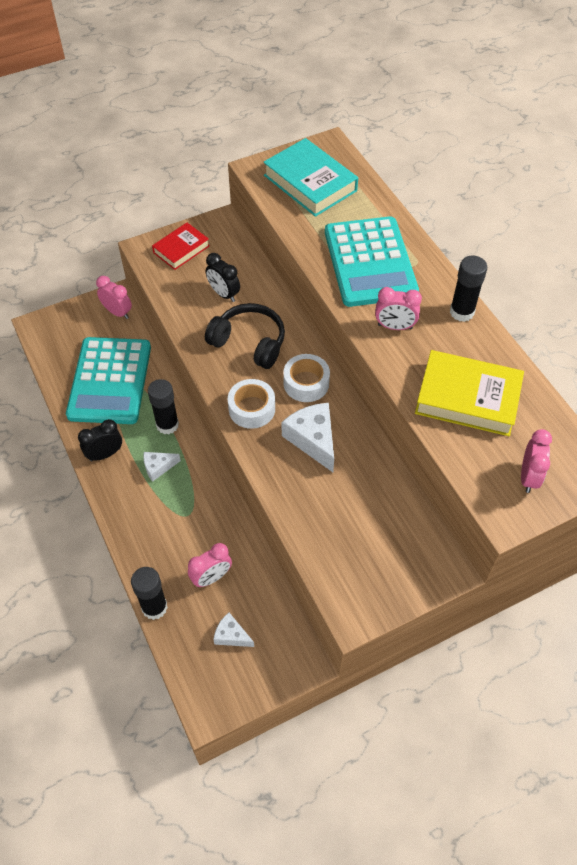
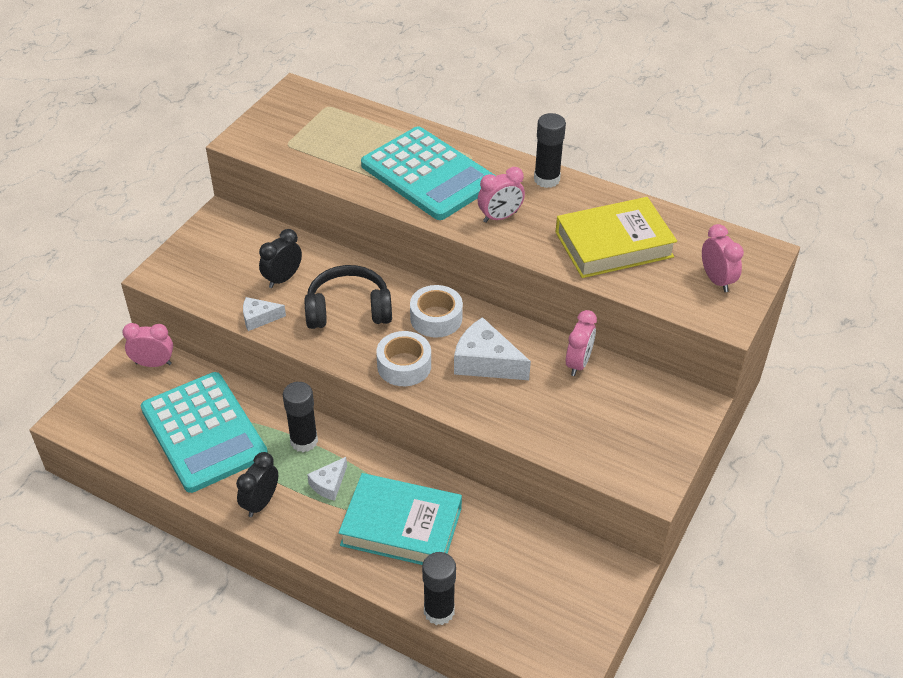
camera: 35 degrees left, 10 degrees down
(181, 249) = (199, 258): red book -> none
(211, 577) = (471, 551): pink clock -> pink clock (578, 363)
(224, 294) = (283, 279): black clock -> black clock turned 120 degrees clockwise
(231, 635) = (535, 590): white cheese -> white cheese (259, 318)
(310, 183) = (308, 131): turquoise book -> turquoise book (401, 526)

